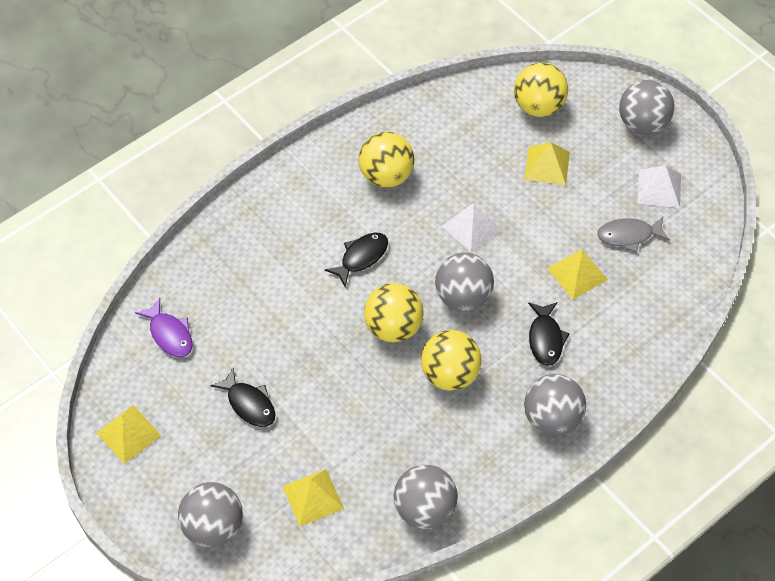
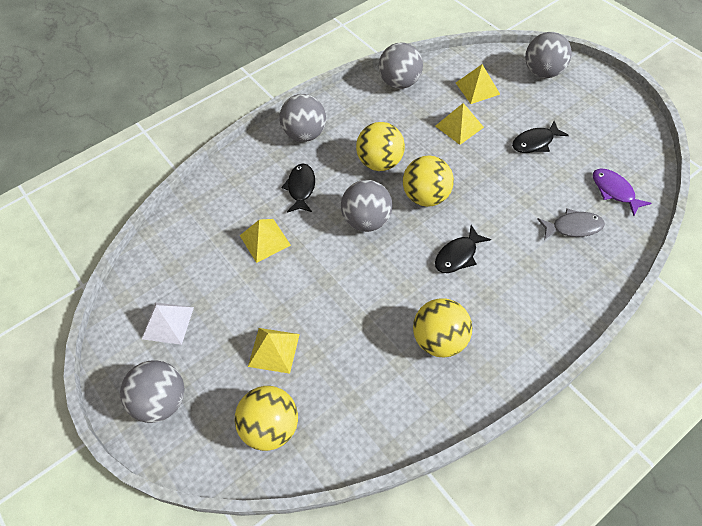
camera: 175 degrees left, 0 degrees up
(128, 433) = (622, 123): yellow pyramid -> yellow pyramid (459, 126)
(249, 404) = (535, 142): black fish -> black fish turned 75 degrees counterclockwise
(471, 227) = (355, 283): white pyramid -> none
(628, 235) = (210, 275): grey fish -> grey fish (573, 227)

